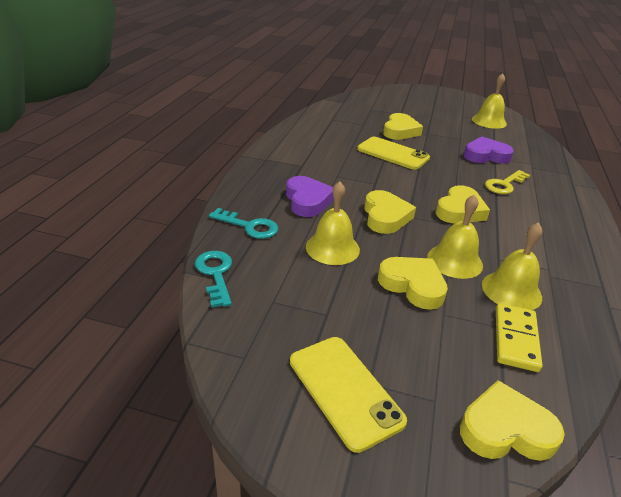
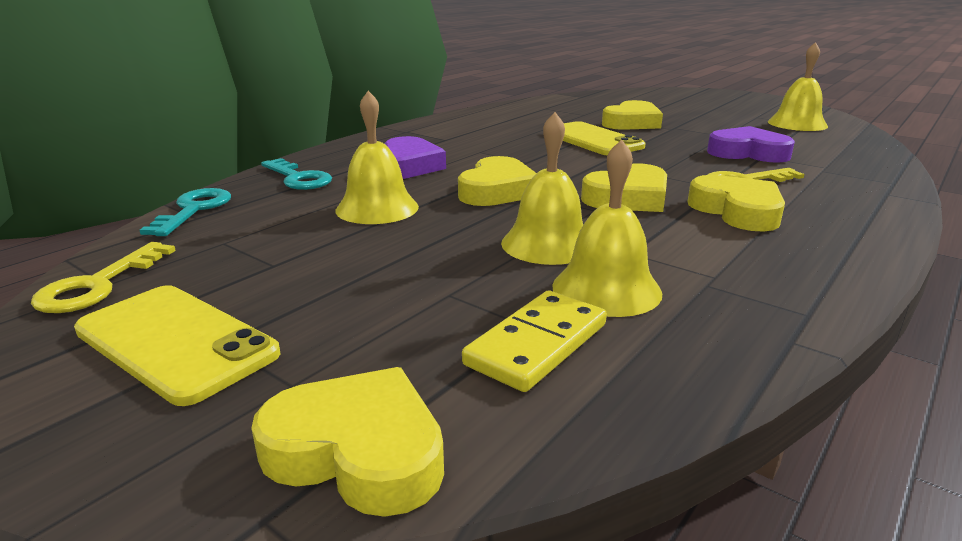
camera: 25 degrees right, 10 degrees down
(241, 359) = (98, 285): none -> yellow key
(345, 390) = (176, 342): yellow phone -> yellow phone turned 45 degrees counterclockwise
(413, 285) = (442, 258): yellow heart -> yellow heart (737, 211)

